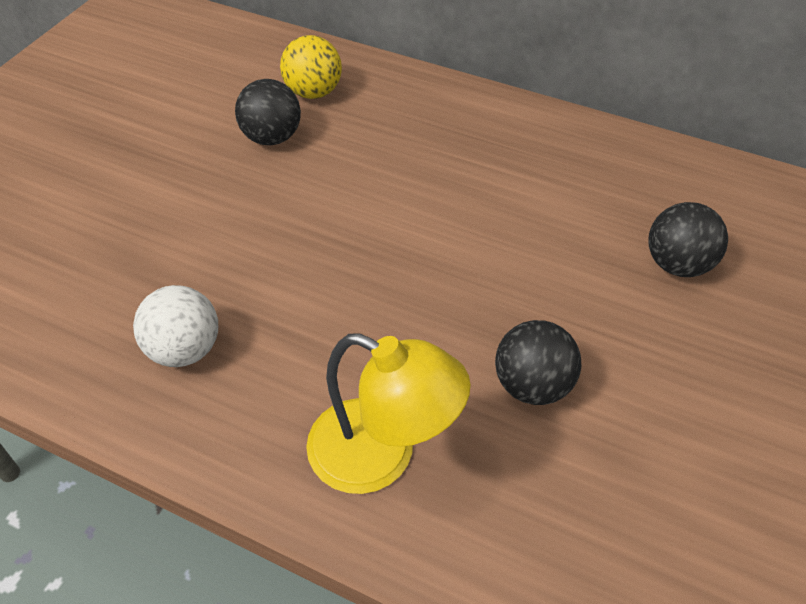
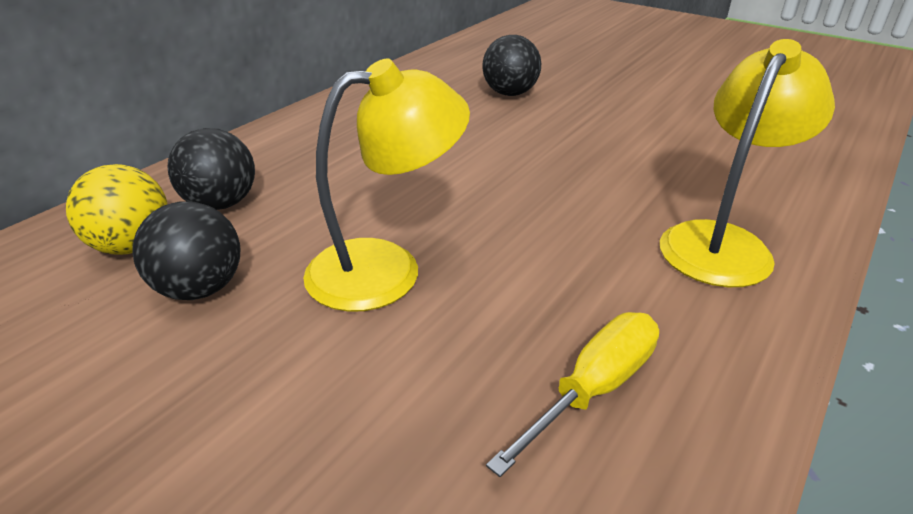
camera: 80 degrees left, 15 degrees down
(185, 349) = (593, 389): white ball -> yellow screwdriver
(305, 221) = (386, 268): none -> yellow lamp
(532, 385) = (631, 162): black ball -> black ball (221, 203)

